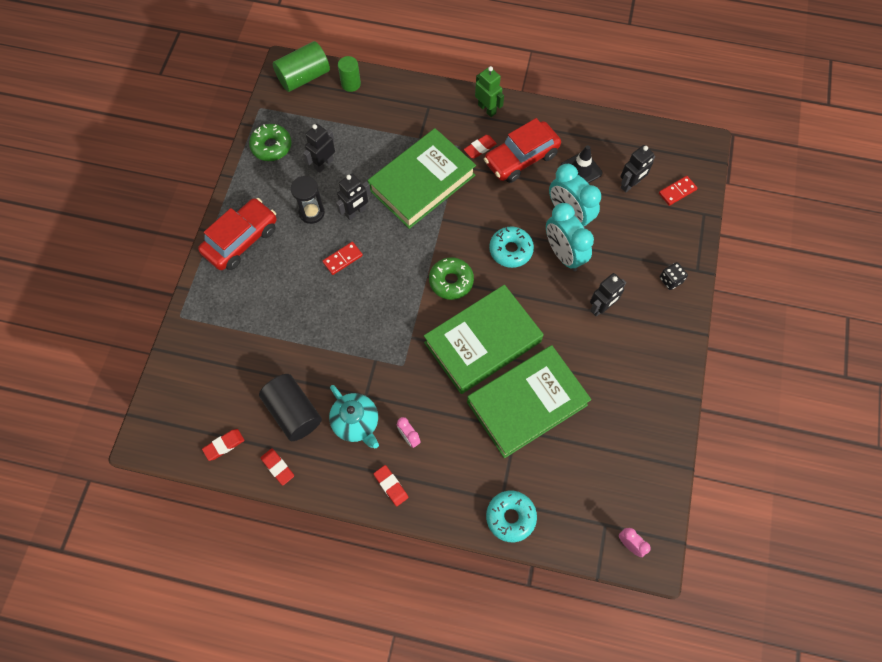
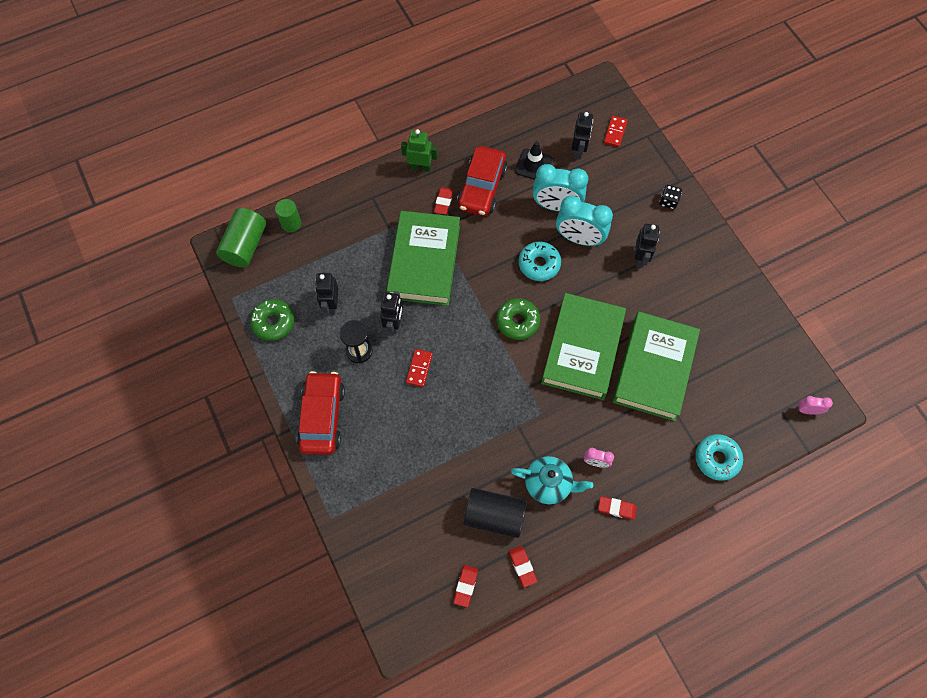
camera: 40 degrees left, 0 degrees up
(278, 467) = (522, 566): red eraser -> red eraser turned 60 degrees clockwise

